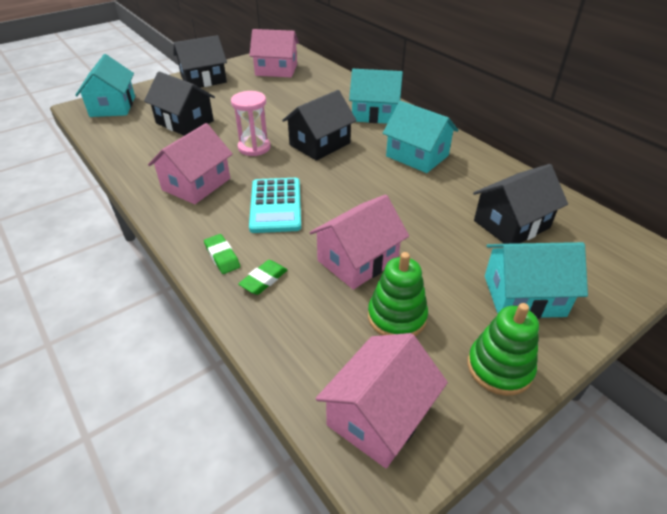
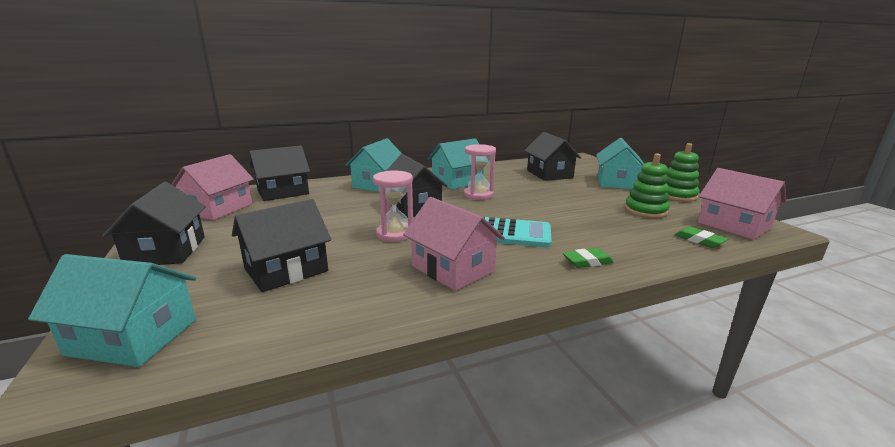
camera: 75 degrees left, 20 degrees down
(264, 280) = (617, 246): green eraser -> green eraser (699, 240)
(324, 80) = (283, 192): none -> black house
(357, 260) = (588, 214): pink house -> none
(378, 175) = (478, 195): none -> pink hourglass

